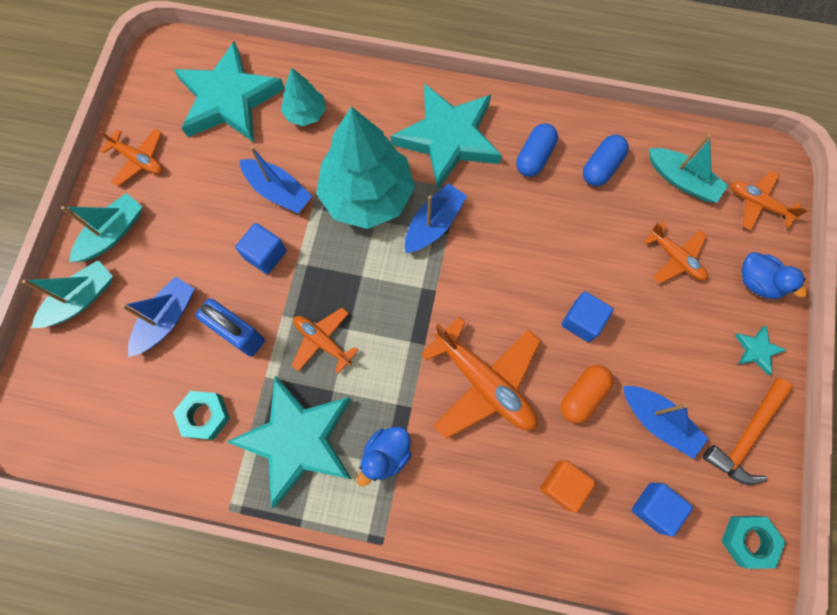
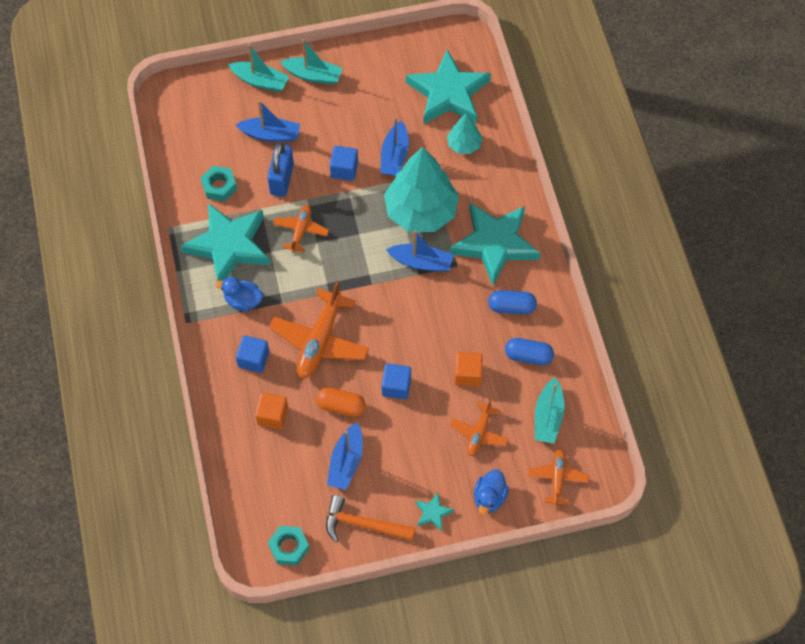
camera: 65 degrees right, 10 degrees down
(138, 160) = (373, 63): orange plane -> none
(598, 237) = (468, 374): none -> orange cube
(654, 507) = (284, 479): blue cube -> blue cube (253, 359)

